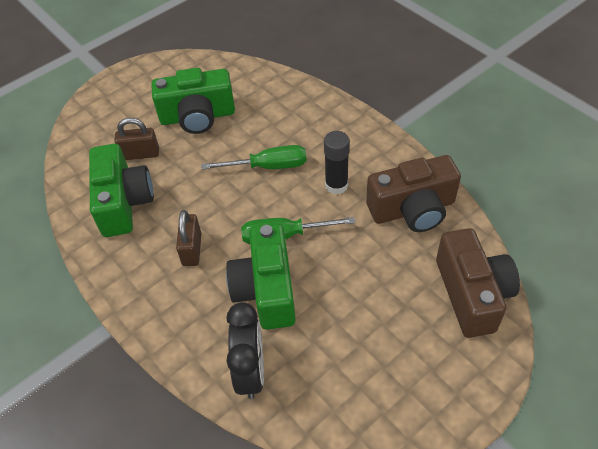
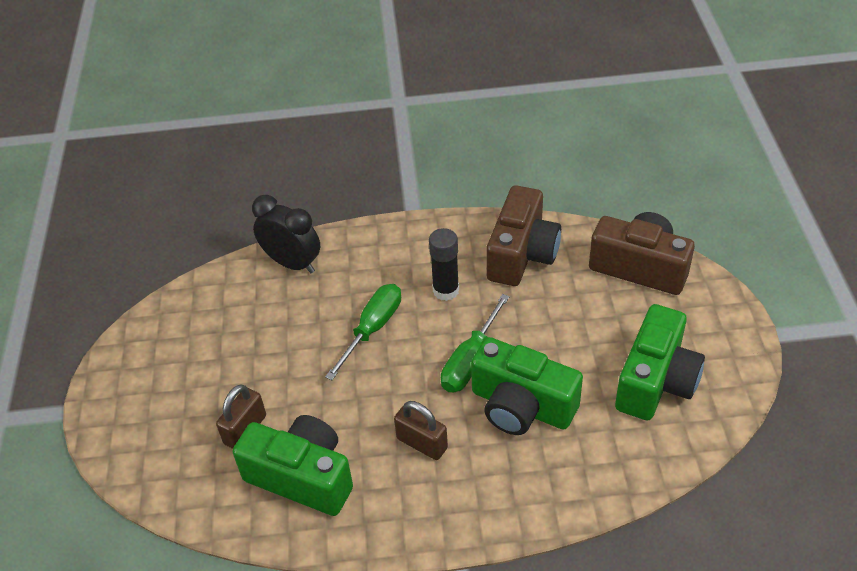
camera: 55 degrees left, 5 degrees down
(197, 116) = (242, 353): green camera -> green camera (656, 381)
(251, 371) = (603, 463): black clock -> black clock (292, 263)

